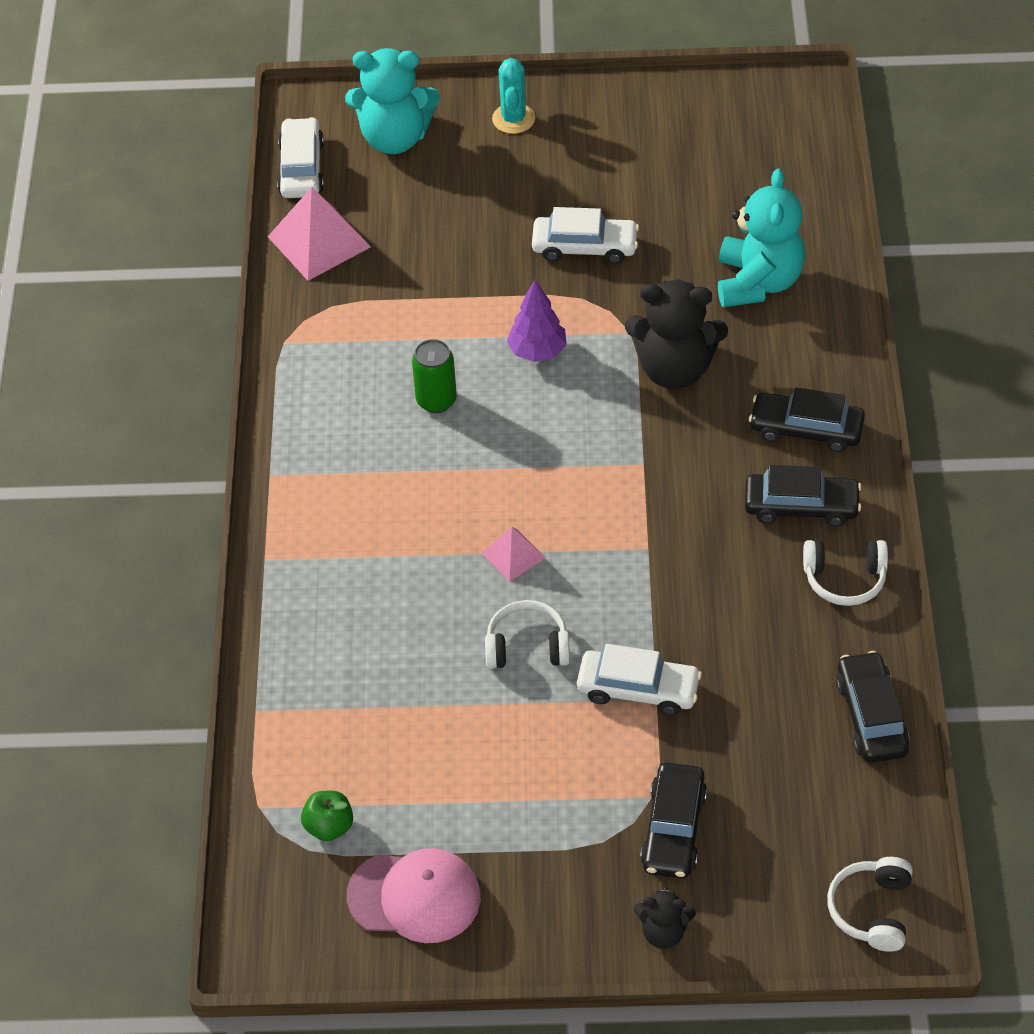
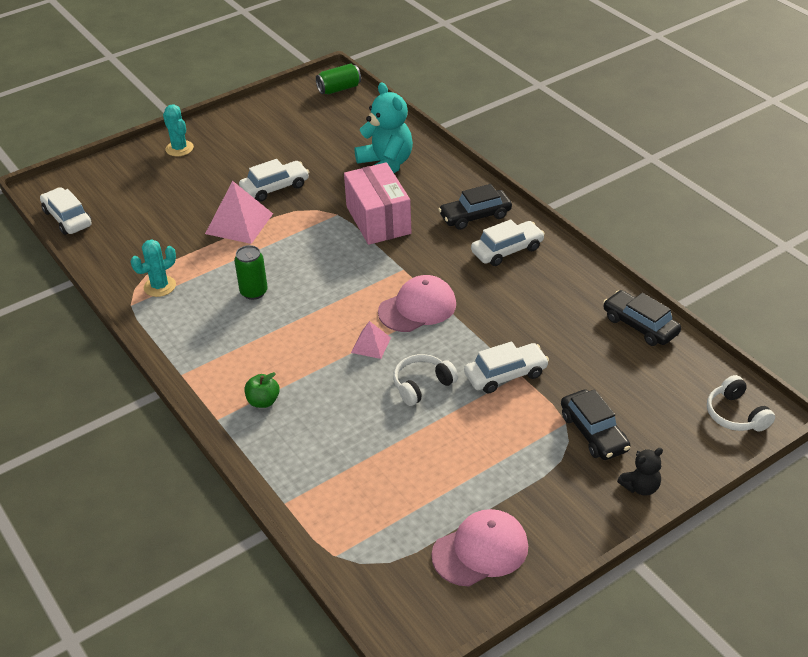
camera: 35 degrees left, 10 degrees down
(319, 241) = (110, 247): pink pyramid -> pink pyramid (239, 223)
(329, 826) = (391, 541): green apple -> green apple (263, 401)
(335, 332) = (160, 286): none -> turquoise cactus
(394, 138) = (115, 183): turquoise teddy bear -> none
(537, 351) = (292, 244): purple tree -> none
(613, 532) = (417, 308): none -> pink cap
(674, 369) = (378, 220): black teddy bear -> pink box
(801, 507) = (507, 250): black car -> white car
(802, 114) = (339, 89): none -> green can
(844, 579) = (562, 271): white headphones -> none

